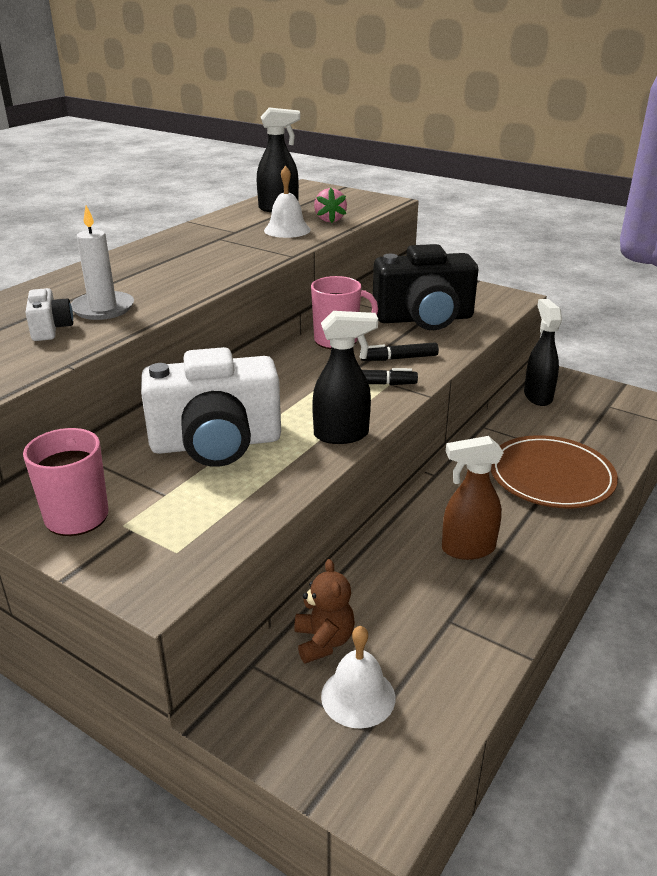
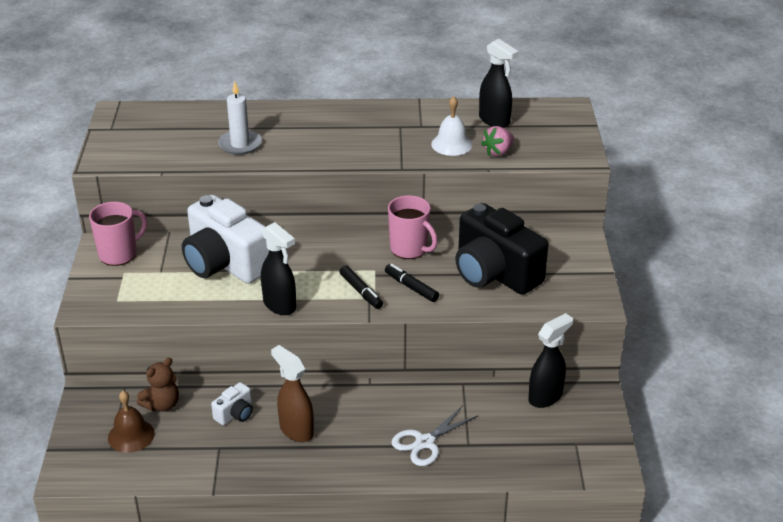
camera: 55 degrees right, 5 degrees up
(50, 329) = (197, 143): white camera -> white camera (235, 414)
(358, 696) = (131, 435): white bell -> brown bell
(551, 476) = (425, 442): brown plate -> white scissors

